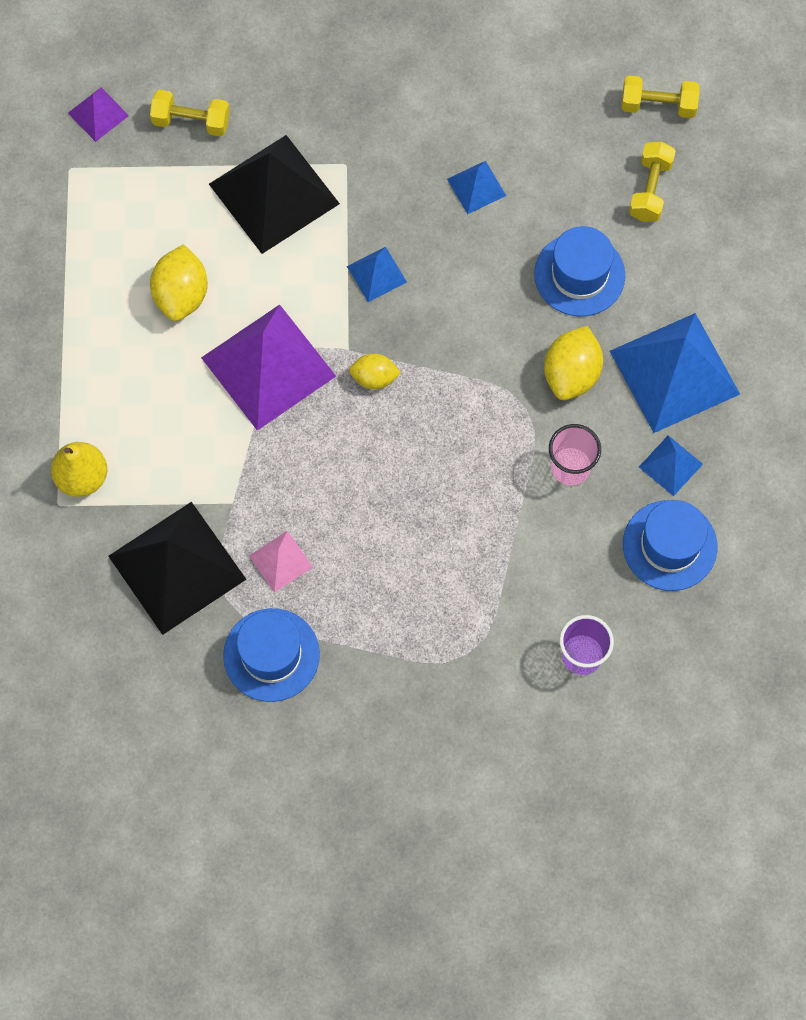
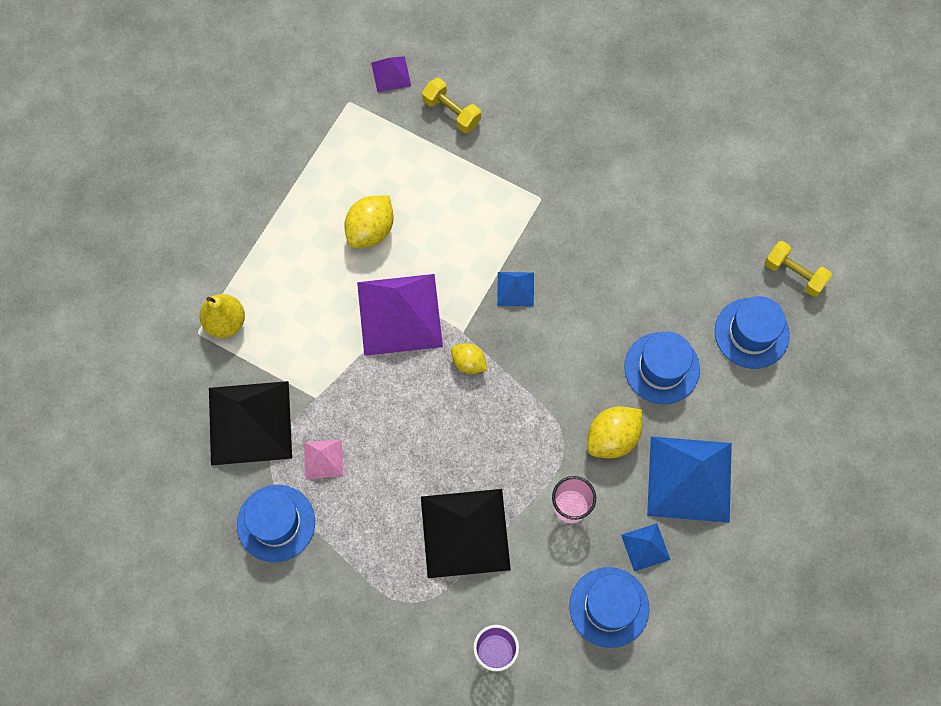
camera: 30 degrees right, 0 degrees up
(274, 193) = (478, 193): black pyramid -> black pyramid (465, 533)
(476, 187) = (624, 264): blue pyramid -> none
(650, 189) = (751, 333): yellow dumbbell -> blue hat

